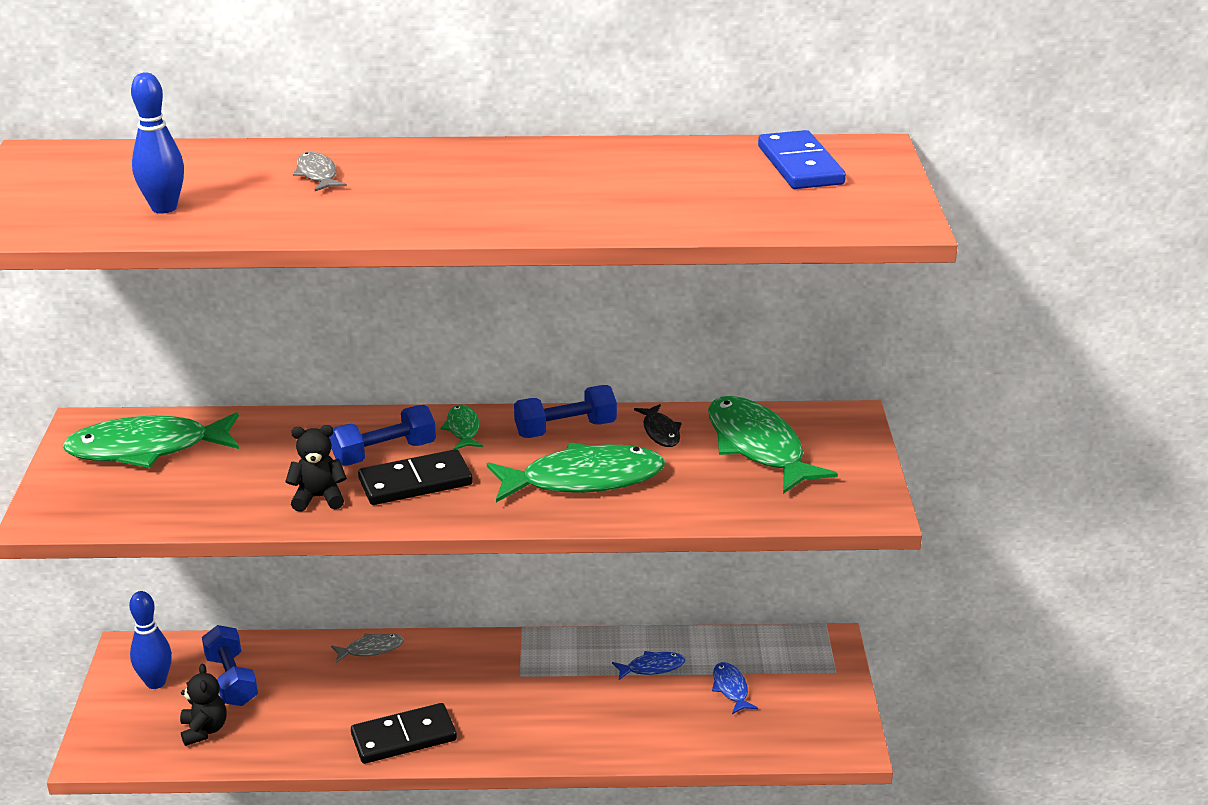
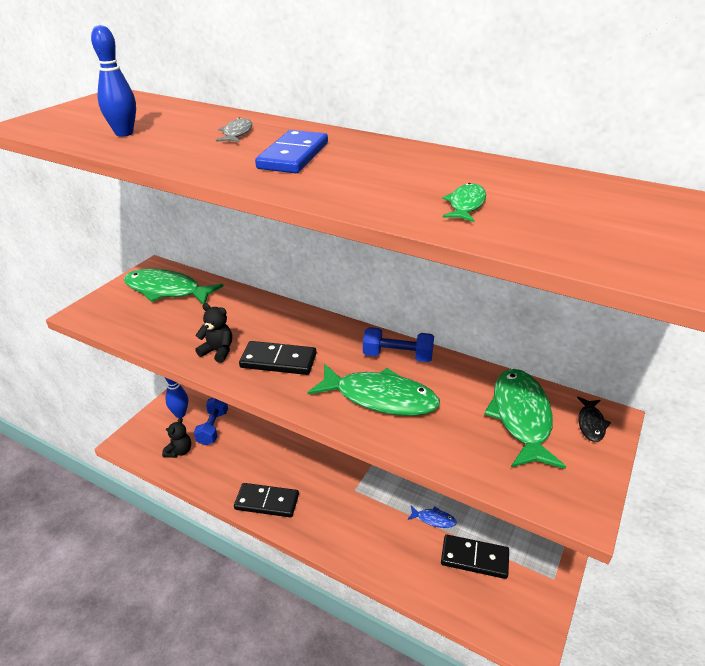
camera: 30 degrees right, 5 degrees up
(371, 649) = (289, 438): grey fish -> none
(384, 453) = (279, 335): blue dumbbell -> none
(463, 429) = (336, 334): green fish -> green fish (466, 205)
(660, 432) = (458, 380): black fish -> black fish (591, 423)
(731, 688) = (474, 558): blue fish -> black domino
(800, 165) = (601, 200): blue domino -> blue domino (293, 156)

